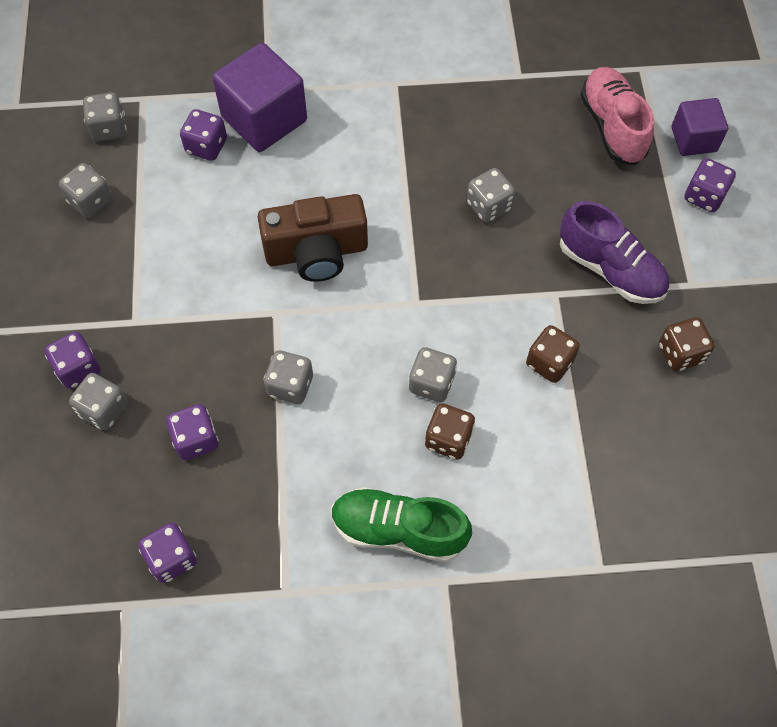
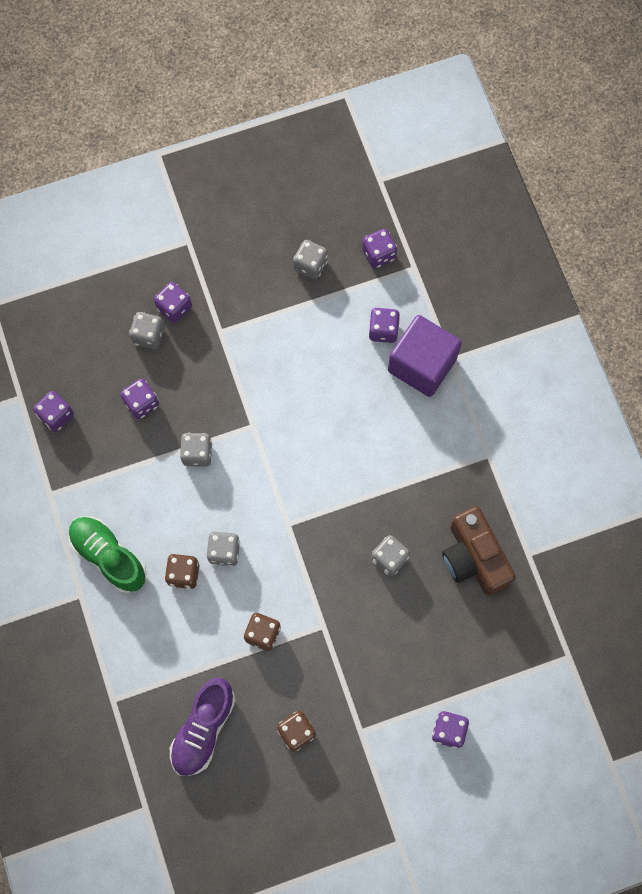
camera: 75 degrees right, 10 degrees up
(109, 128) = (379, 254): grey dice -> purple dice
(316, 252) = (311, 440): brown camera -> brown camera (473, 558)
(398, 530) = (109, 556): green shoe -> green shoe turned 45 degrees counterclockwise
(610, 269) = (357, 665): purple shoe -> purple shoe (203, 728)
(612, 126) = (498, 642): pink shoe -> none
(693, 139) = (505, 713): purple cube -> none

